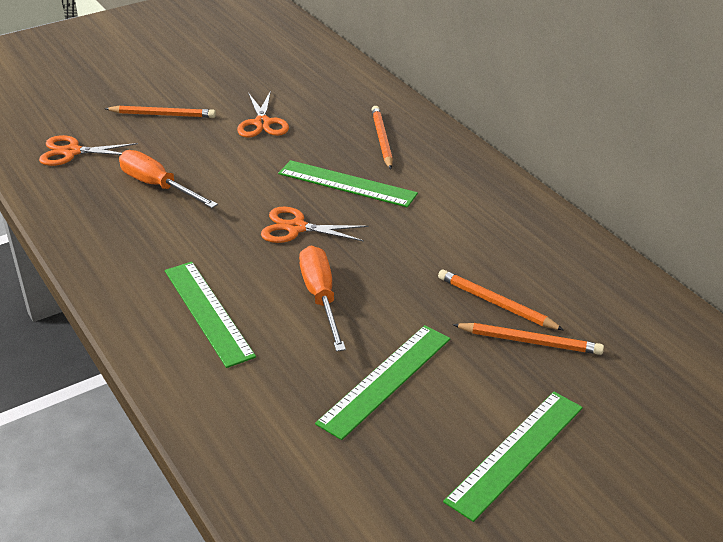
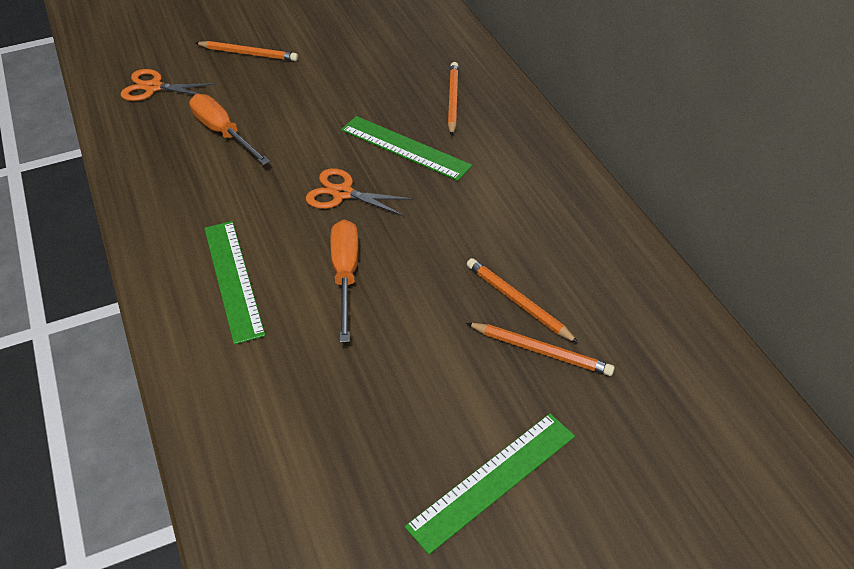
camera: 10 degrees right, 10 degrees up
(262, 123) = (341, 71): orange scissors -> none
(385, 380) = (384, 377): green ruler -> none

